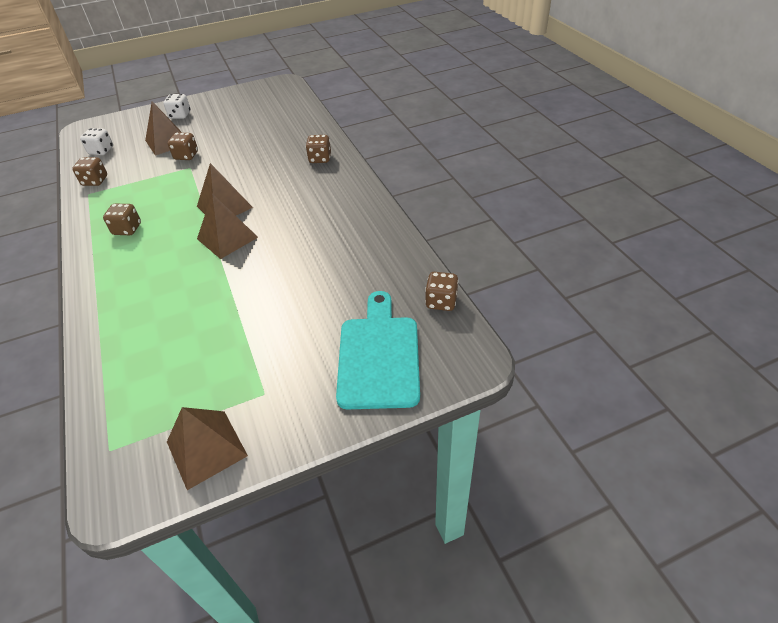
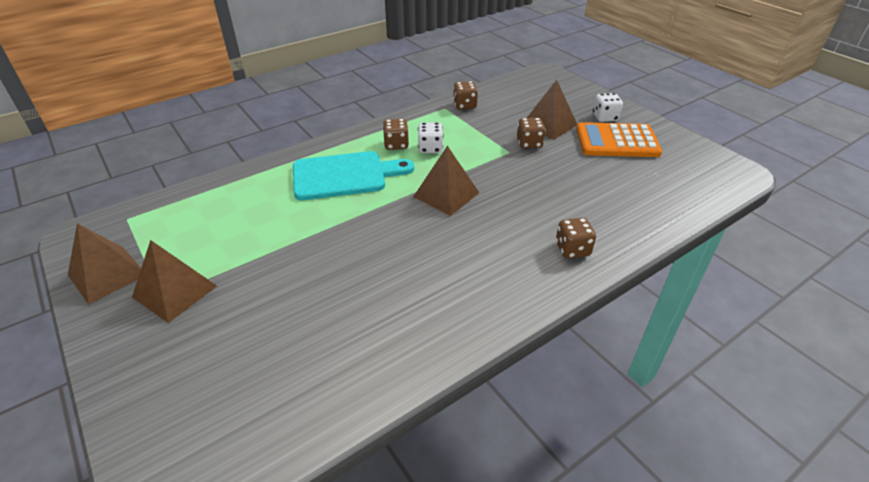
camera: 75 degrees right, 5 degrees down
(101, 151) = (514, 93): white dice -> white dice (430, 148)
(215, 117) = (617, 141): none -> orange calculator
(227, 238) = (392, 211): brown pyramid -> brown pyramid (175, 291)
(379, 356) = (192, 387): turquoise cutting board -> turquoise cutting board (344, 175)
(441, 301) = (282, 446): brown dice -> none

